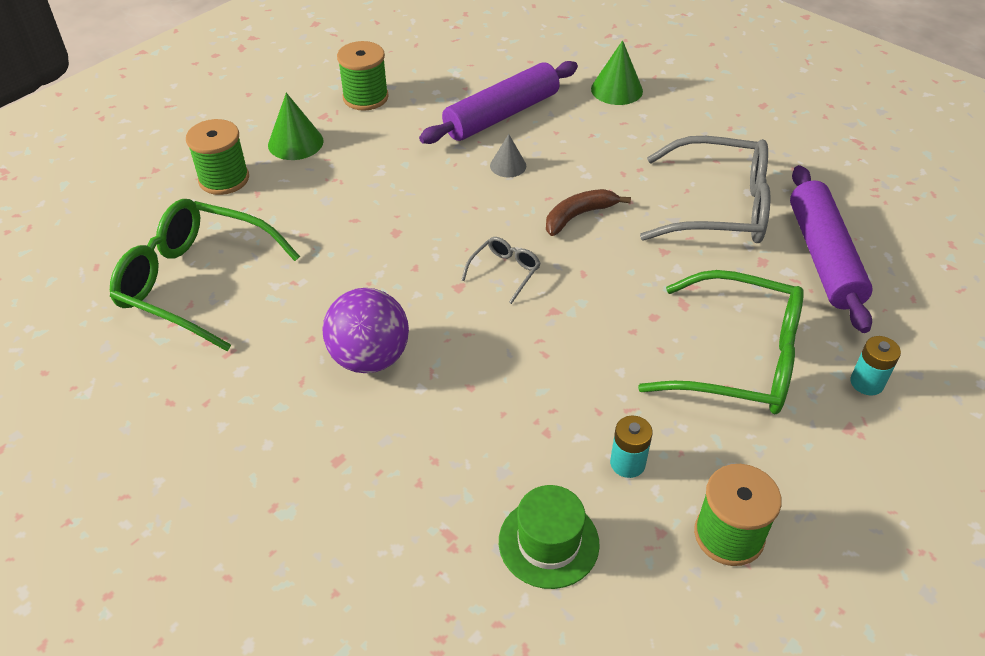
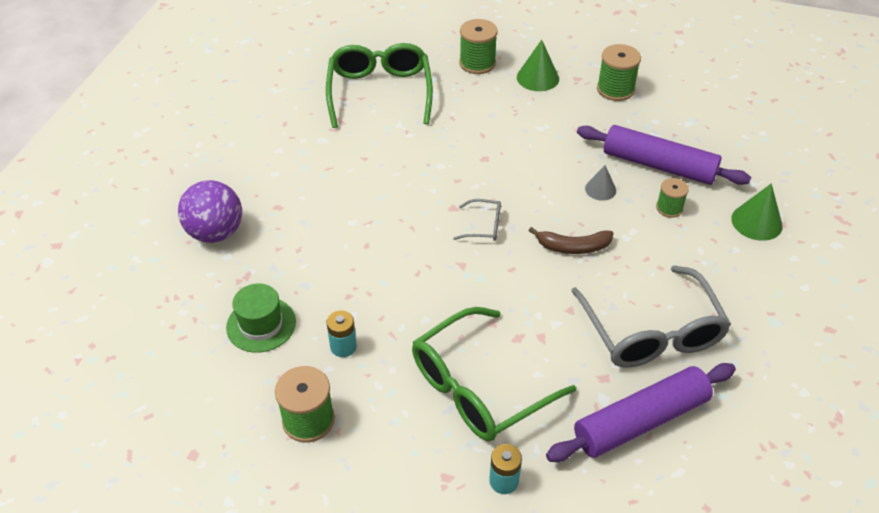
camera: 65 degrees right, 0 degrees up
(370, 358) = (364, 190): purple ball -> purple ball (216, 233)
(565, 132) = (669, 208): none -> green spool
(578, 216) = (573, 247): brown banana -> brown banana turned 150 degrees clockwise
(738, 359) = (479, 387): green glasses -> green glasses turned 60 degrees clockwise

